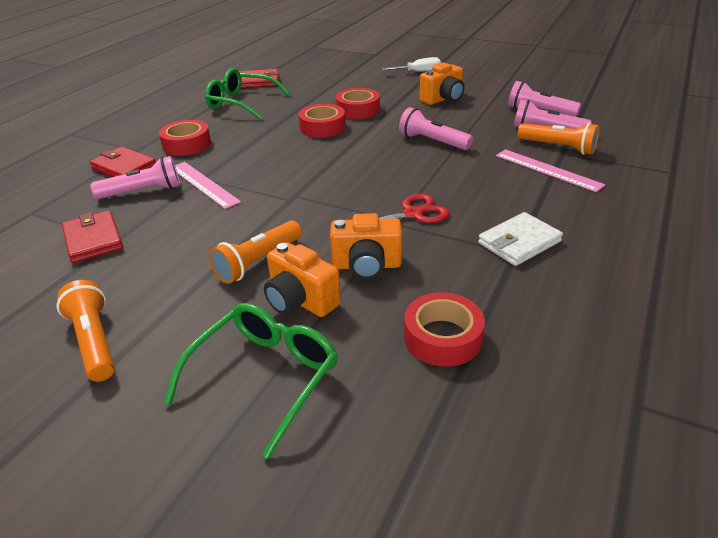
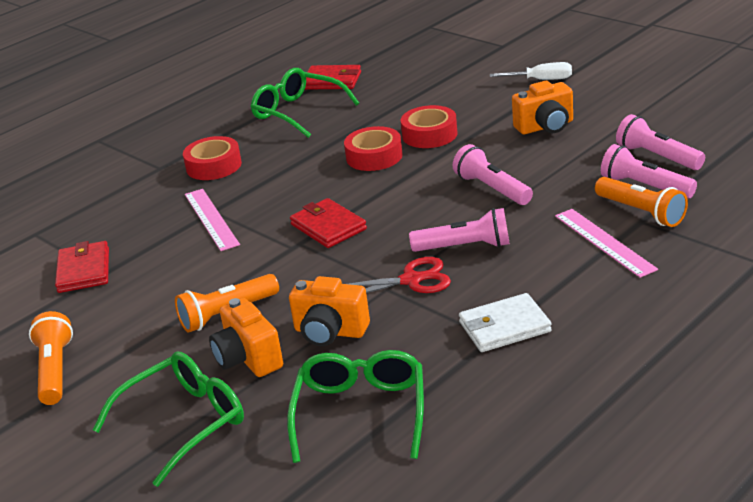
camera: 20 degrees right, 5 degrees down
(124, 167) = (139, 189): red wallet -> red wallet (328, 227)
(143, 192) = (148, 221): pink flashlight -> pink flashlight (465, 247)
(442, 337) = (361, 412): red tape -> green glasses

